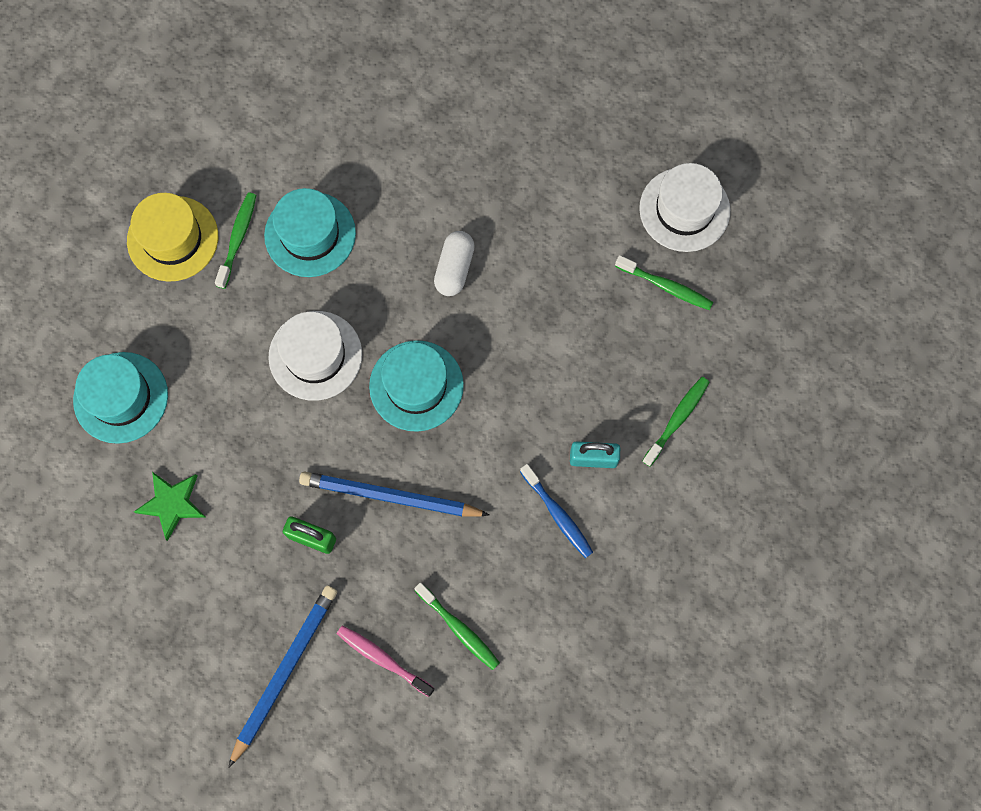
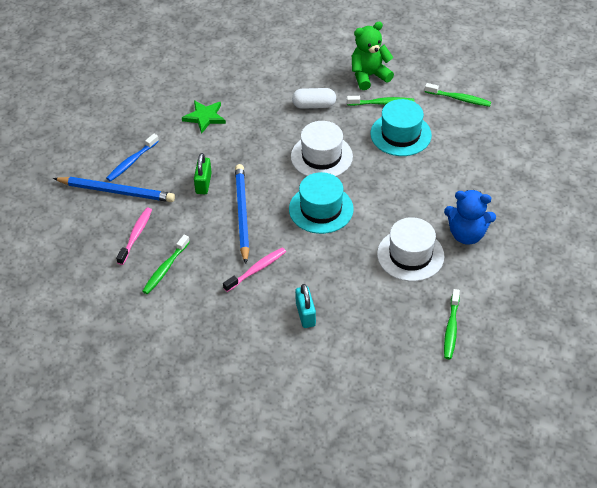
camera: 75 degrees right, 25 degrees down
(121, 397) = (261, 80): turquoise hat -> none
(173, 238) = (369, 76): yellow hat -> green teddy bear
(454, 268) = (410, 209): white capsule -> white capsule (314, 105)
(498, 502) = (256, 269): none -> pink toothbrush
(521, 213) = (466, 234): none -> blue teddy bear
(558, 514) = (258, 303): blue toothbrush -> blue toothbrush (131, 162)
(677, 419) = (352, 357): green toothbrush -> green toothbrush (459, 99)
(684, 209) = (516, 327): white hat -> white hat (410, 255)

